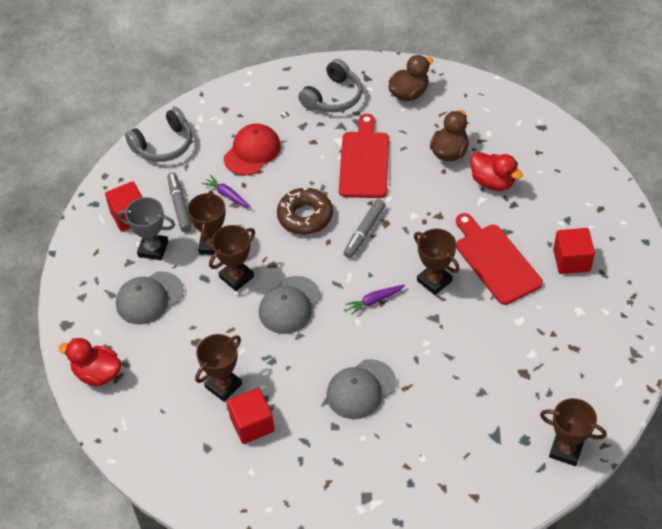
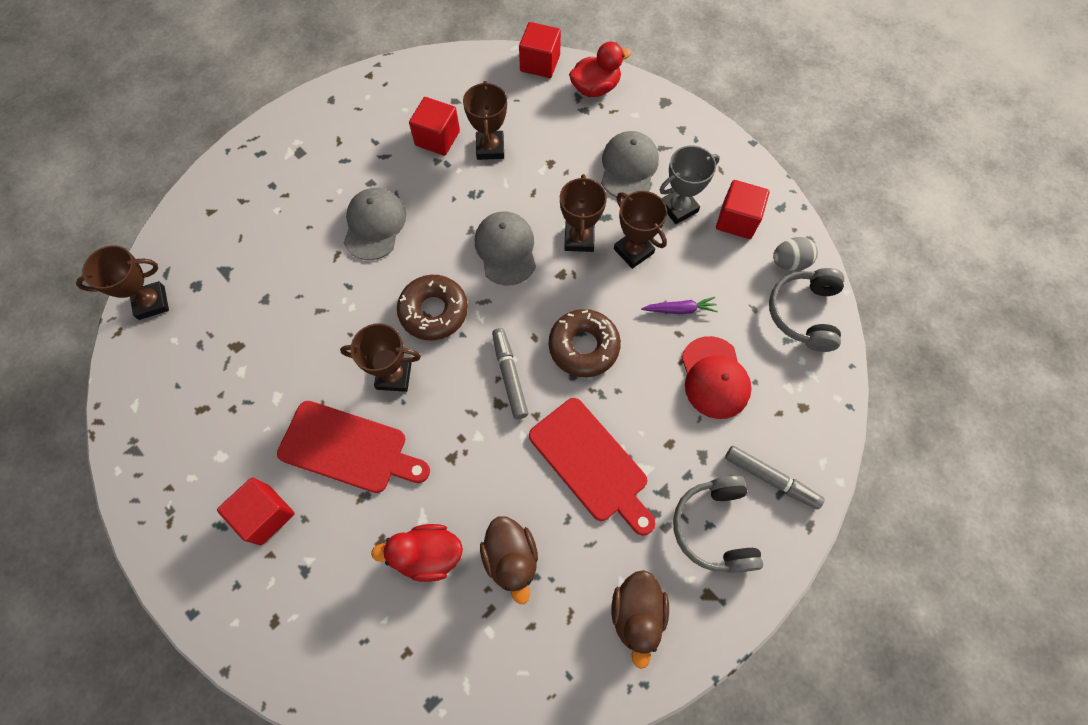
camera: 135 degrees right, 15 degrees up
(110, 428) = (540, 63): none -> red cube
(134, 173) = (789, 262): none -> grey egg
(179, 206) = (708, 264): grey marker -> grey marker (771, 479)
(374, 300) = (434, 311): purple carrot -> brown donut

